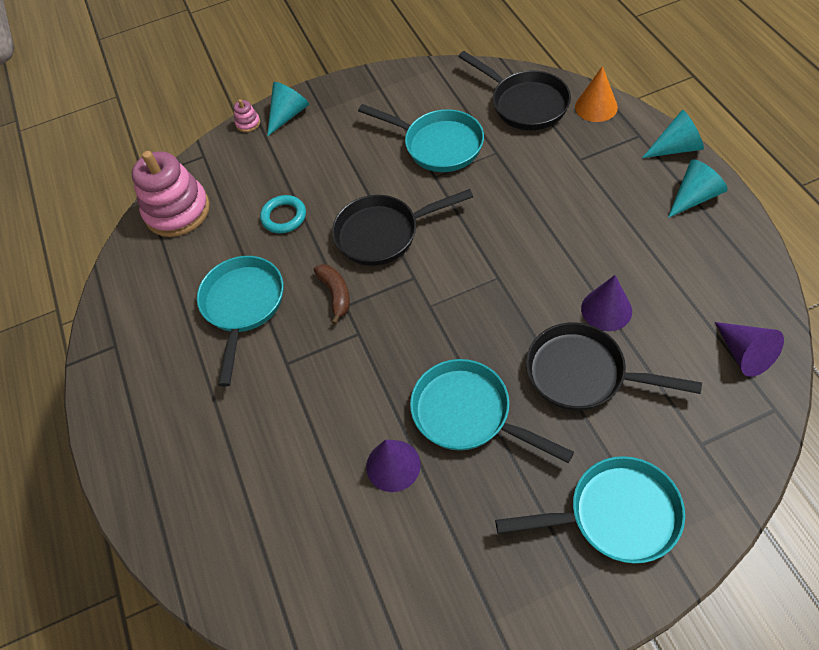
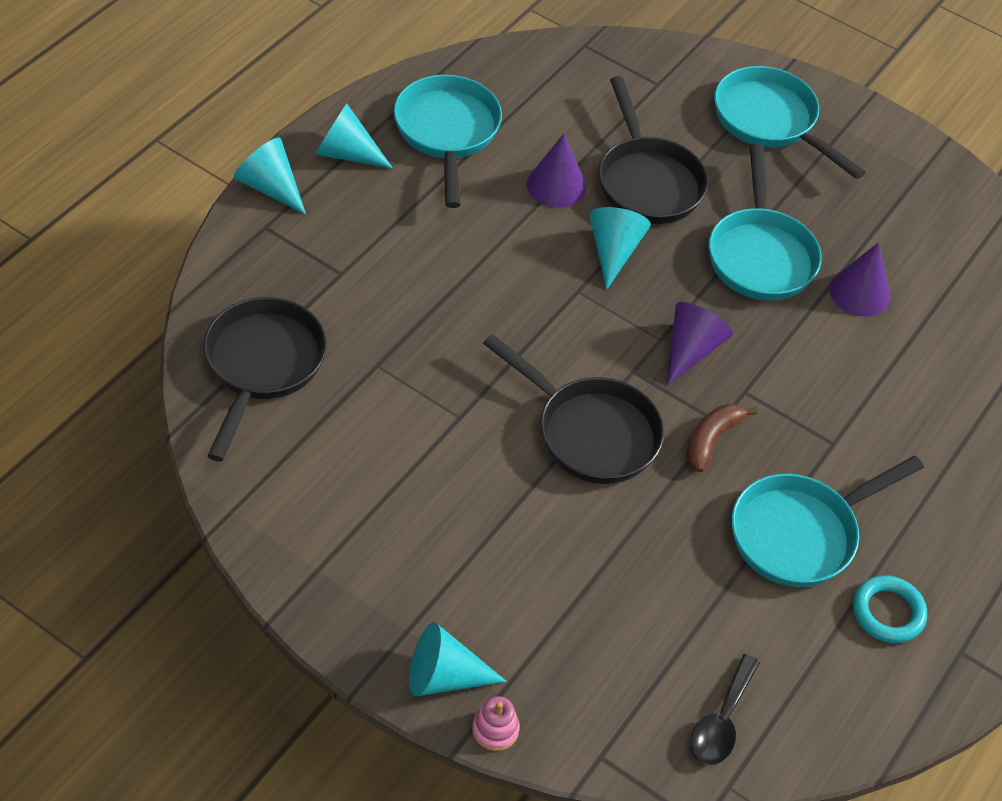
camera: 135 degrees left, 5 degrees down
(177, 211) = (722, 721): pink stacking toy -> black spoon
(284, 217) = (639, 566): turquoise ring -> turquoise ring (888, 612)
(438, 145) = (399, 438): turquoise pan -> turquoise pan (447, 133)
(522, 316) = (613, 251): none -> turquoise cone
(596, 107) = (230, 285): orange cone -> none
(744, 354) = (538, 75): purple cone -> purple cone (691, 350)

